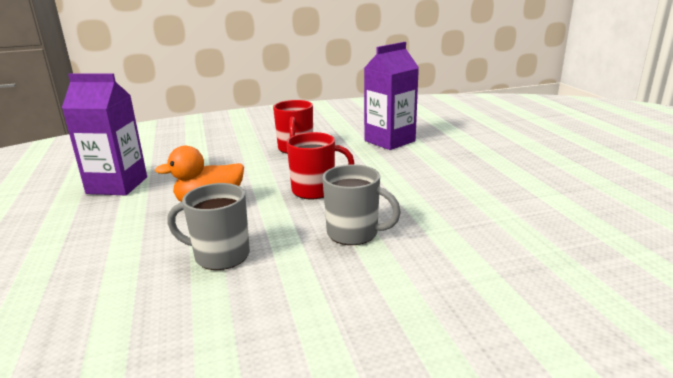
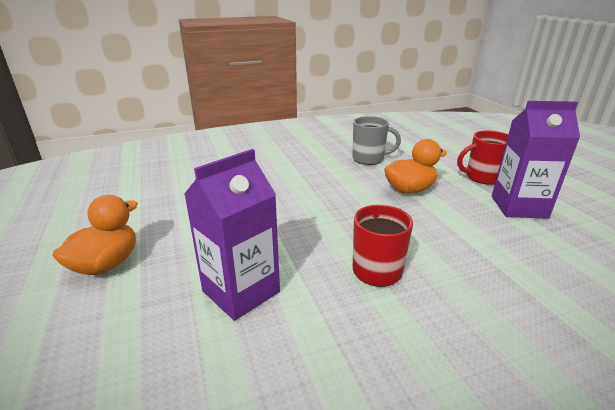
camera: 175 degrees right, 5 degrees up
(315, 190) = (328, 203): red mug -> red mug (482, 177)
(354, 233) = (292, 171): grey mug -> none
(498, 151) = (106, 264): none -> orange duck

